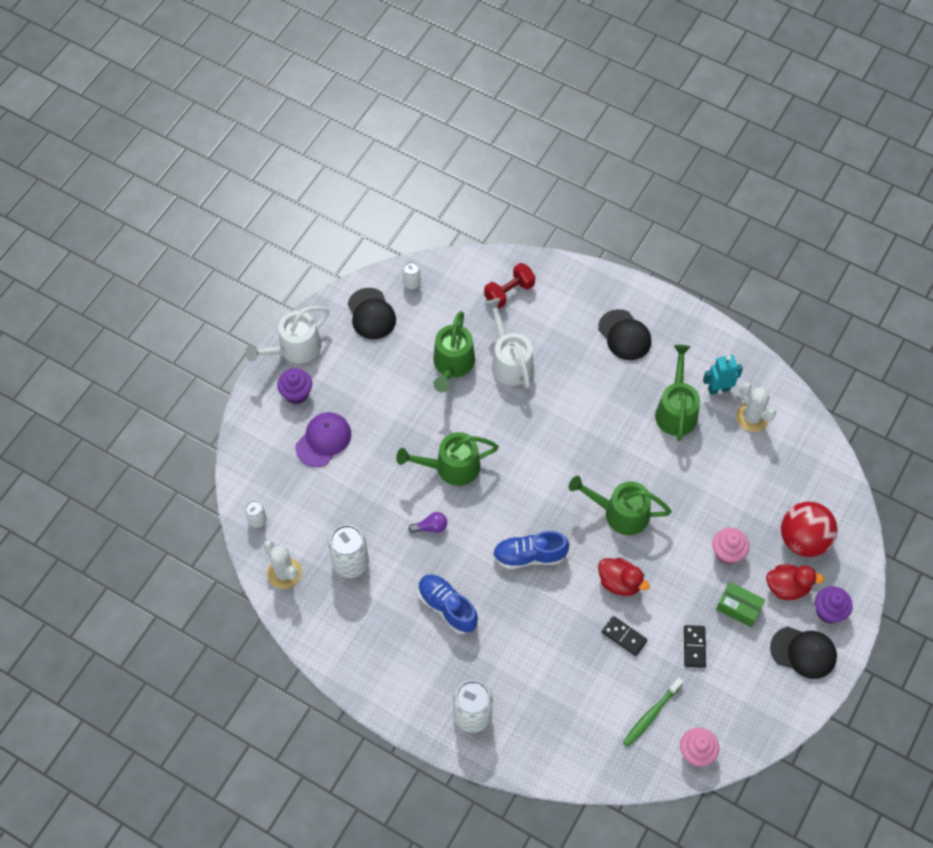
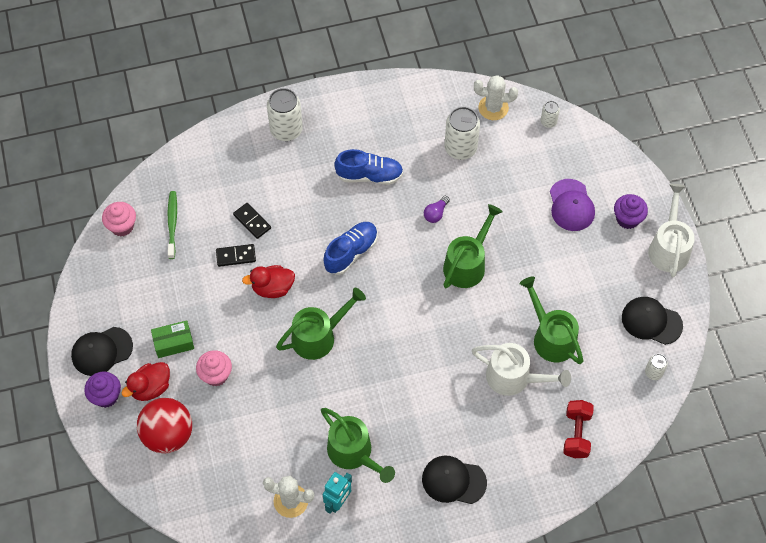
camera: 135 degrees right, 0 degrees up
(694, 647) = (182, 290): black domino -> black domino (252, 221)

